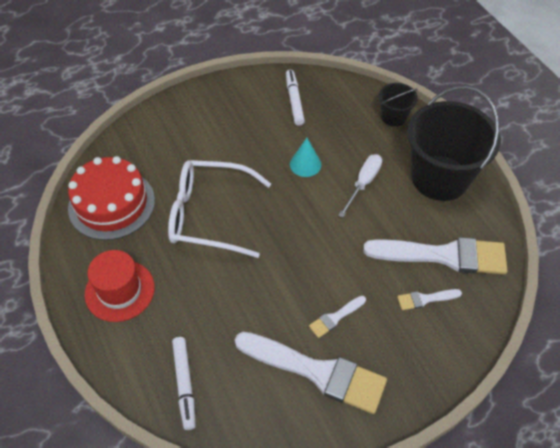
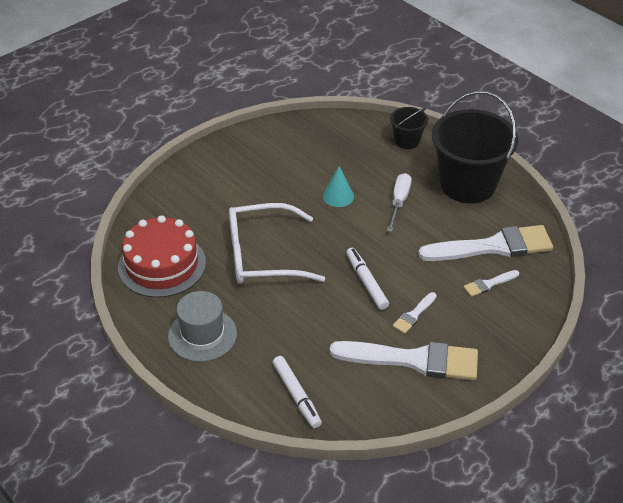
camera: 15 degrees left, 10 degrees down
(120, 291) = (202, 335): red hat -> grey hat
(294, 101) = (306, 143): white marker -> white marker (366, 282)

